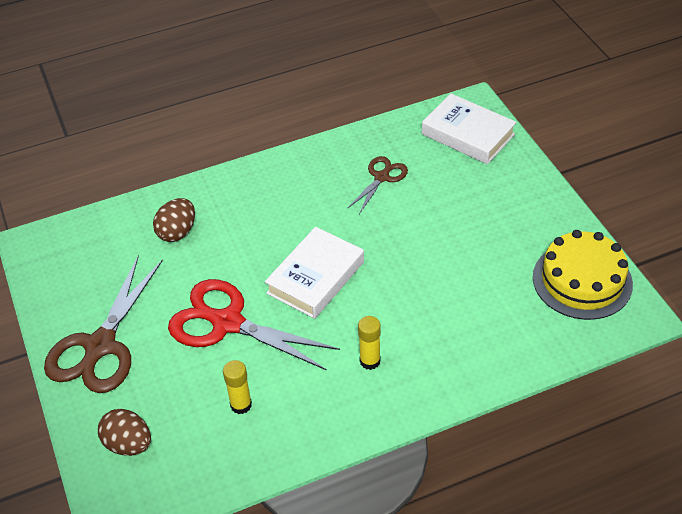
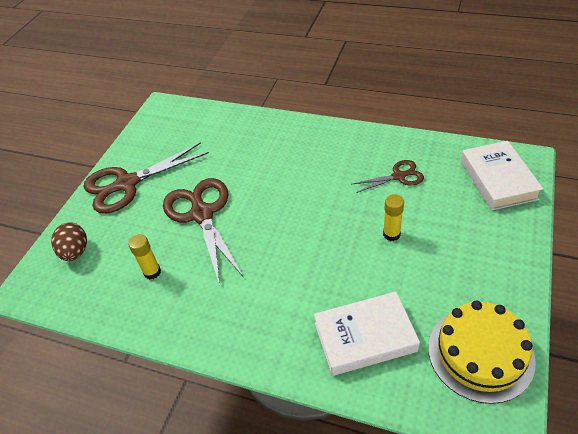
camera: 45 degrees right, 0 degrees up
(177, 232) = (236, 141): brown egg -> none
(226, 322) = (201, 213): red scissors -> brown scissors
(316, 277) = (283, 219): white book -> white book (365, 337)
(370, 361) = (255, 300): yellow glue stick -> yellow glue stick (391, 234)

